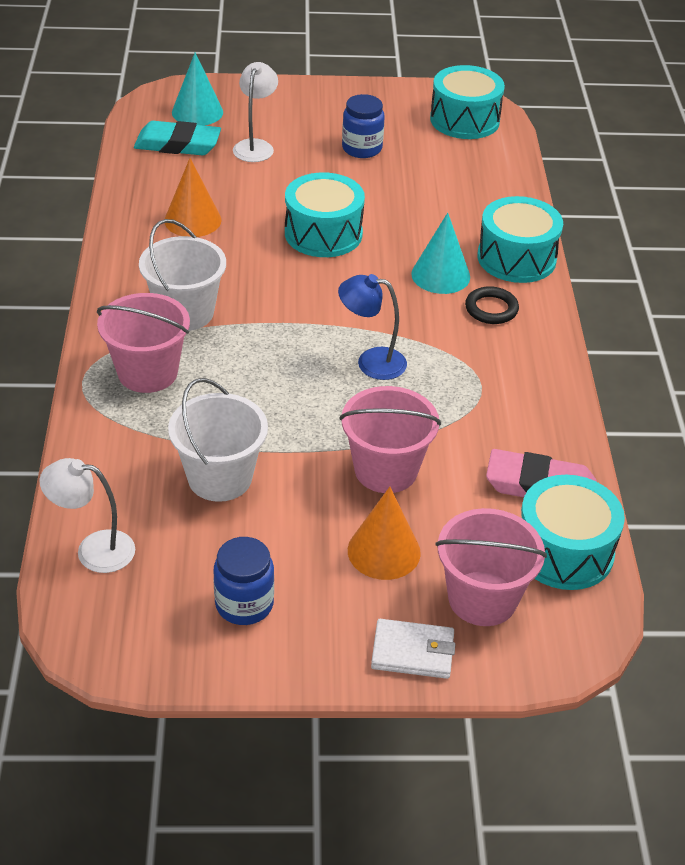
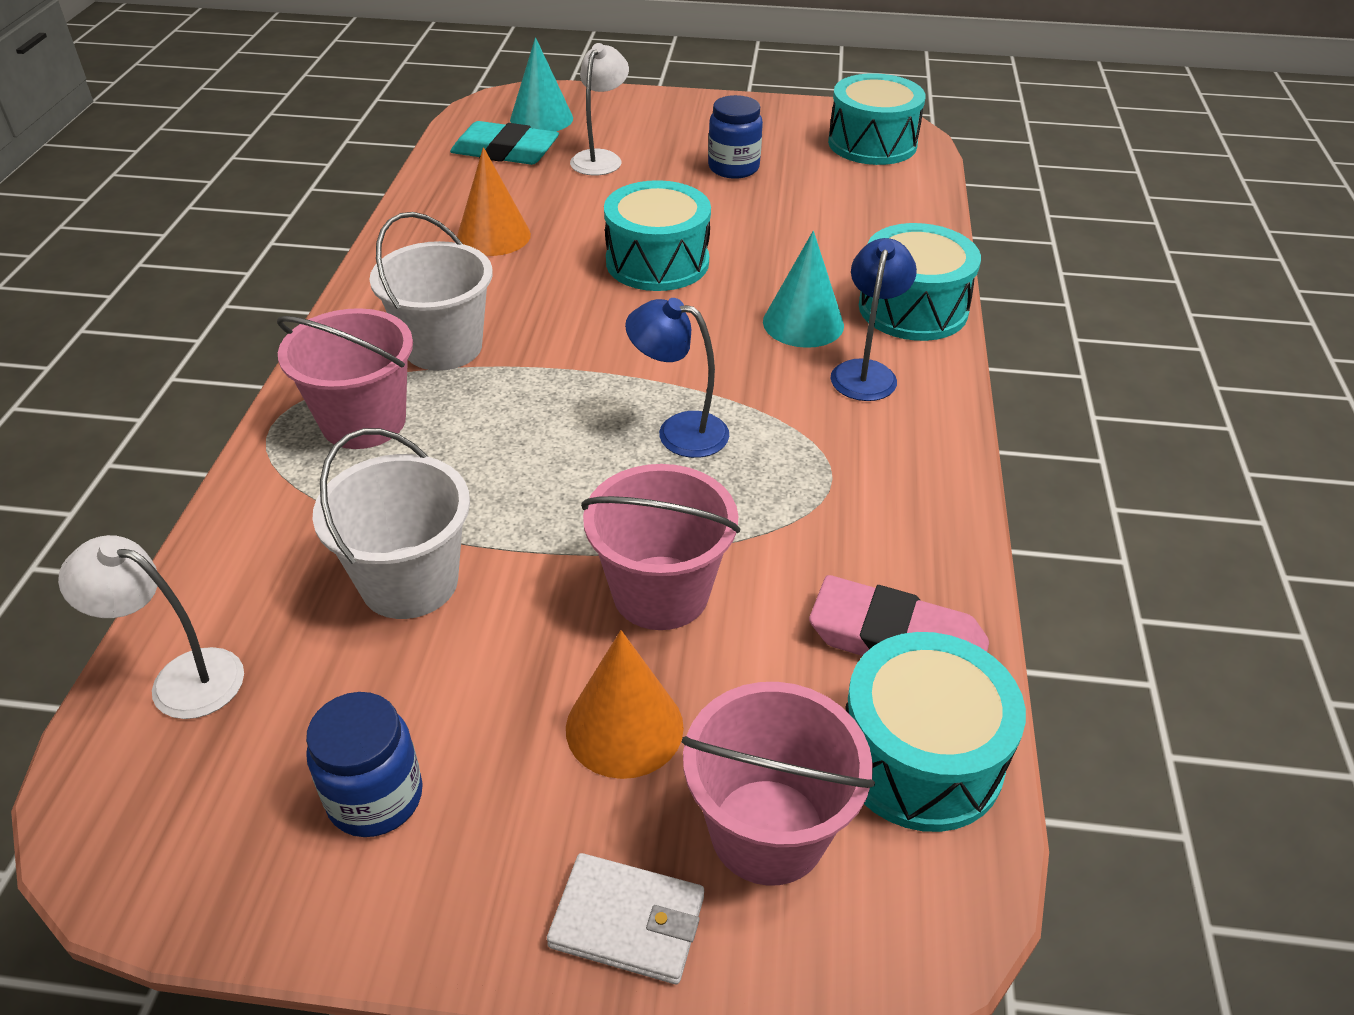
camera: 10 degrees right, 0 degrees up
(491, 309) = (866, 372): black ring -> blue lamp

